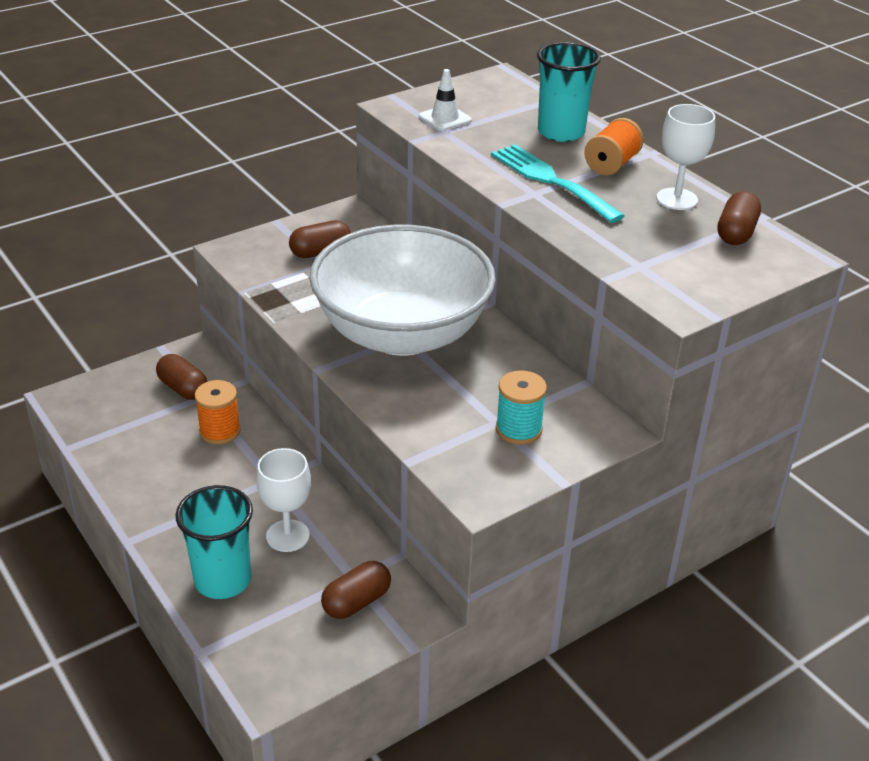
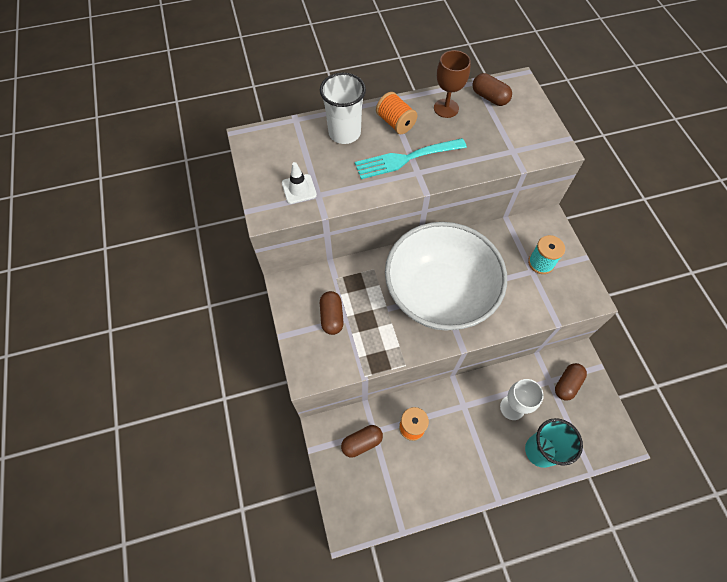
camera: 70 degrees left, 25 degrees up
(356, 602) = (567, 384): brown capsule -> brown capsule turned 60 degrees clockwise
(561, 132) = (344, 133): turquoise cup -> white cup
(677, 199) = (446, 108): white goblet -> brown goblet

